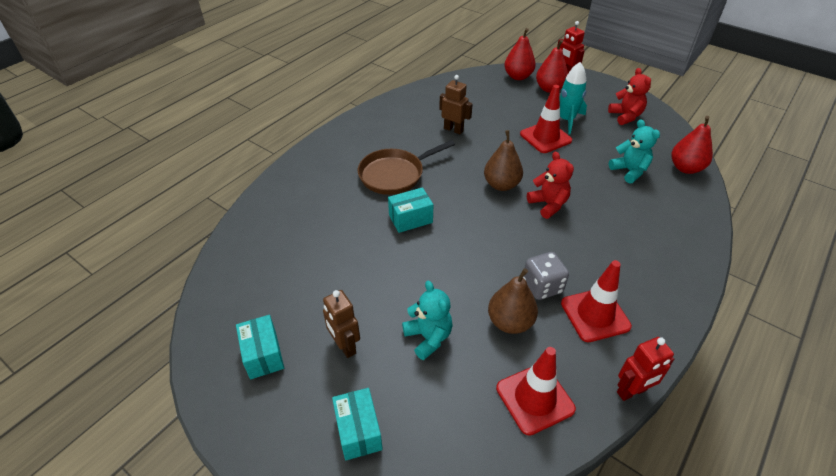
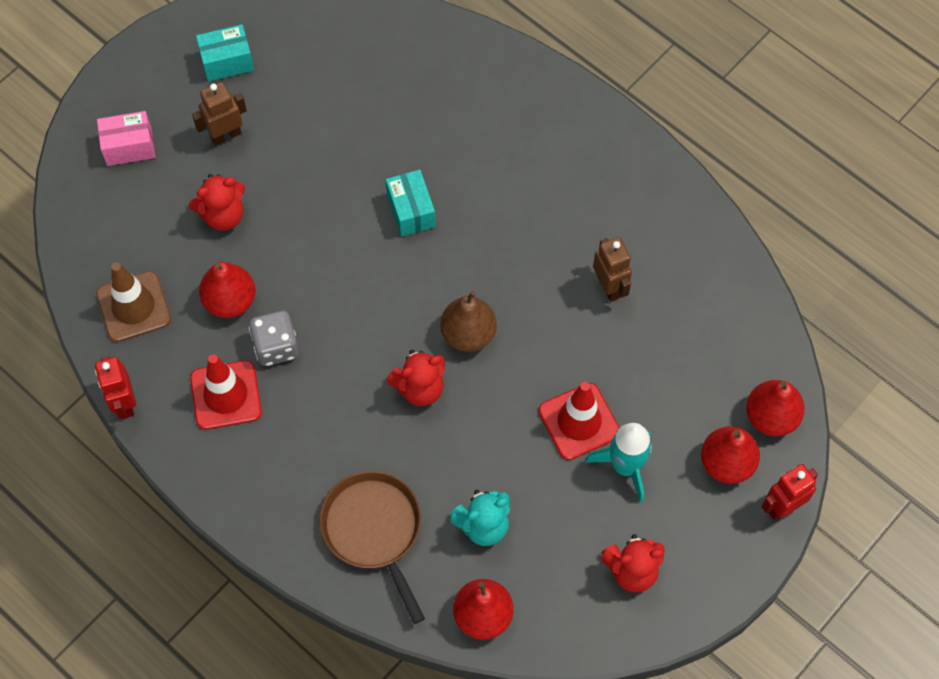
camera: 95 degrees right, 20 degrees up
(358, 431) = (129, 147): turquoise box -> pink box
(394, 174) = (504, 197): brown pan -> brown pan (374, 530)
(428, 337) = (223, 215): turquoise teddy bear -> red teddy bear
(453, 129) = (609, 287): brown robot -> brown robot turned 60 degrees counterclockwise
(510, 322) = (230, 301): brown pear -> red pear
(535, 398) = (133, 307): red traffic cone -> brown traffic cone

